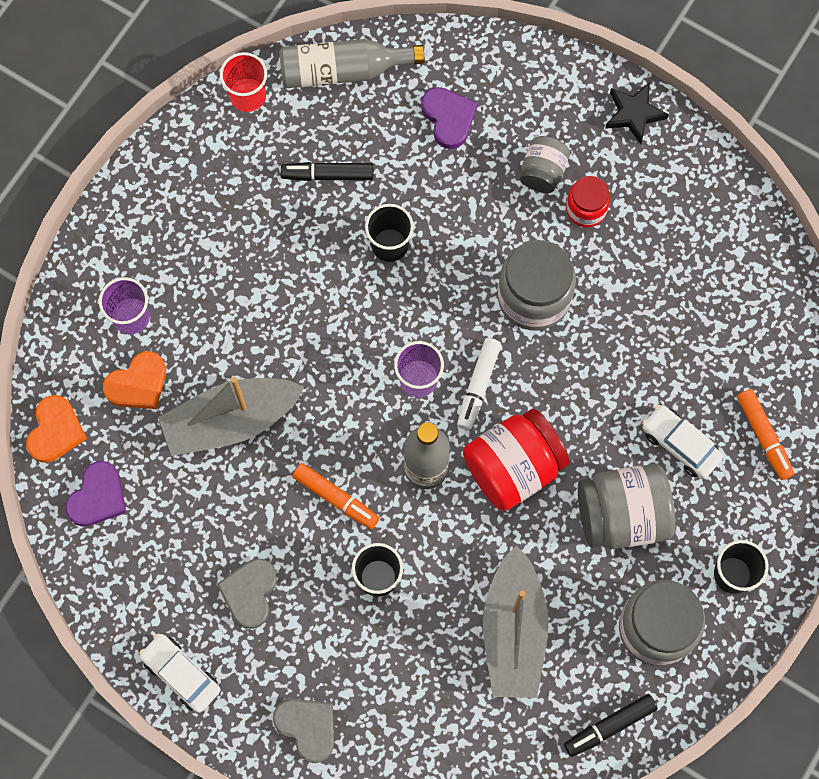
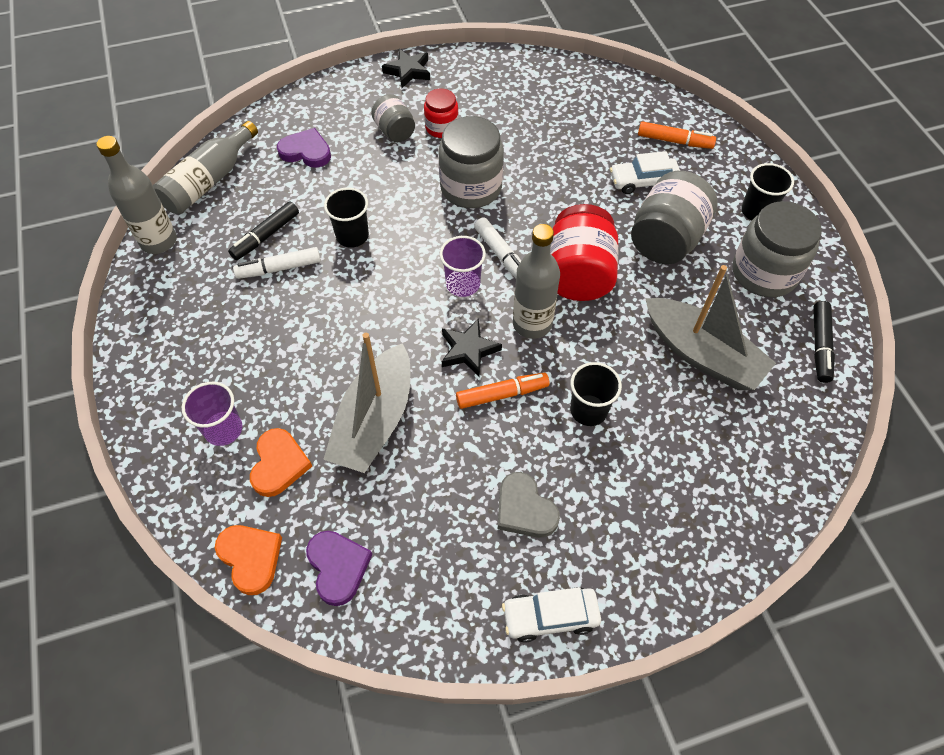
camera: 50 degrees left, 15 degrees down
(248, 96) = (158, 241): red cup -> grey bottle
(305, 218) = (279, 268): none -> white marker
(307, 727) = (674, 549): grey heart -> none
(355, 438) = (468, 350): none -> black star

